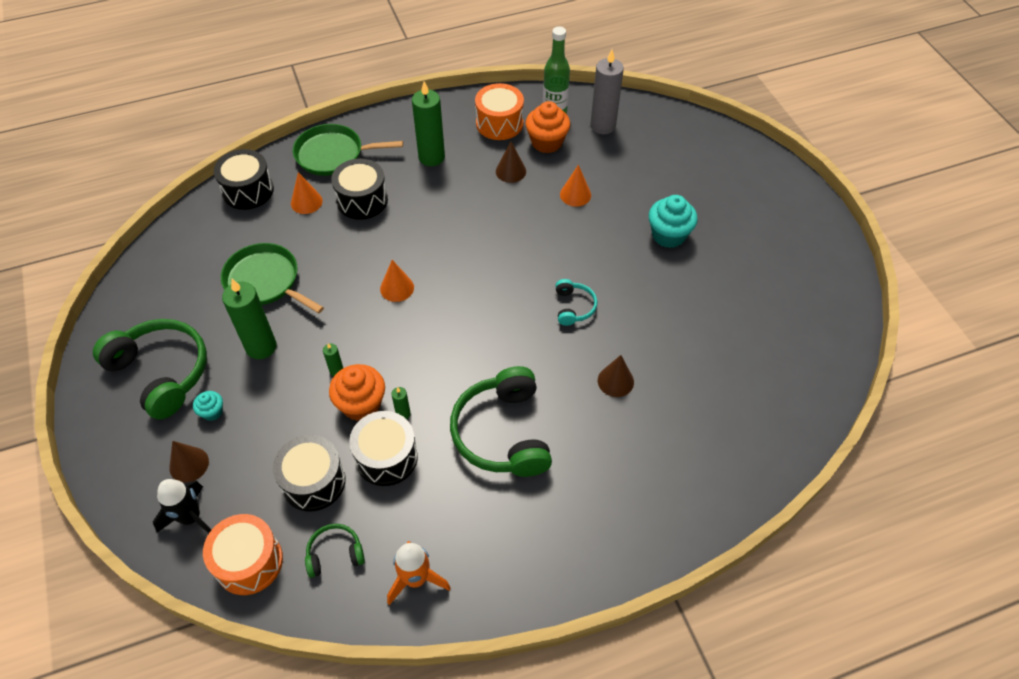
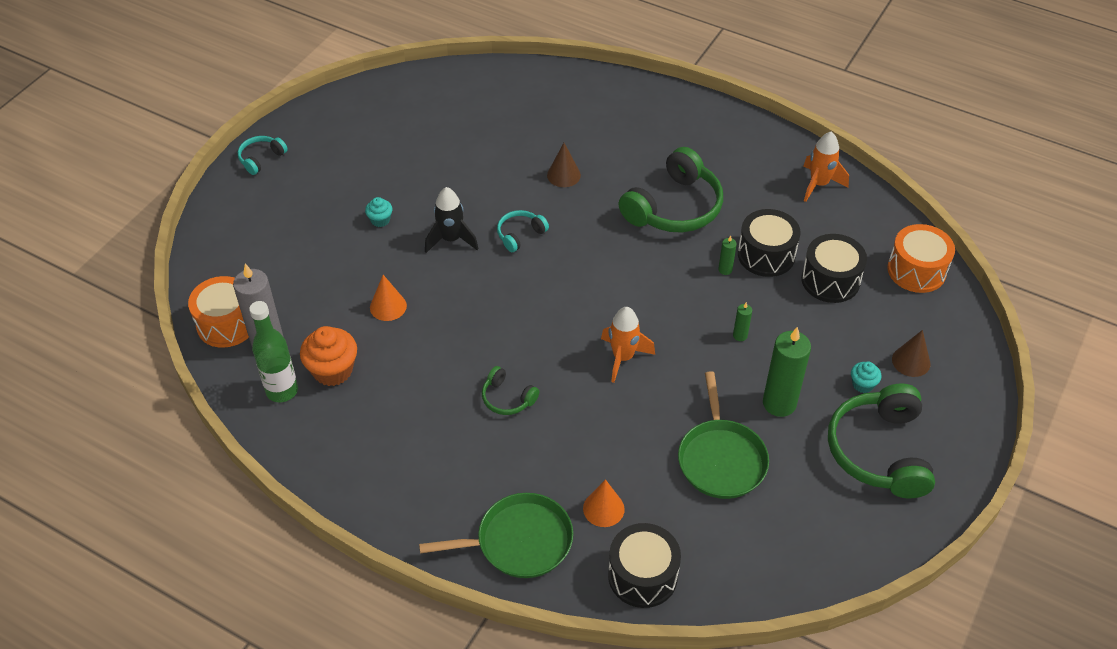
camera: 130 degrees left, 5 degrees down
(191, 518) = (936, 325): black rocket -> black rocket (451, 239)
(333, 154) = (519, 541): green pan -> green pan turned 60 degrees counterclockwise
(335, 554) = (856, 232): green headphones -> green headphones (507, 398)
(361, 404) = (747, 299): orange cupcake -> none
(362, 200) = (554, 463): black drum -> none
(397, 288) = (623, 357): orange cone -> orange rocket
(431, 157) = (441, 450): green candle -> none
(499, 123) = (337, 428): orange drum -> orange drum (227, 323)
(510, 171) = (401, 372): brown cone -> none
(668, 235) = (380, 220): turquoise cupcake -> turquoise cupcake, size x0.53
(803, 204) = (261, 158): none -> turquoise headphones

